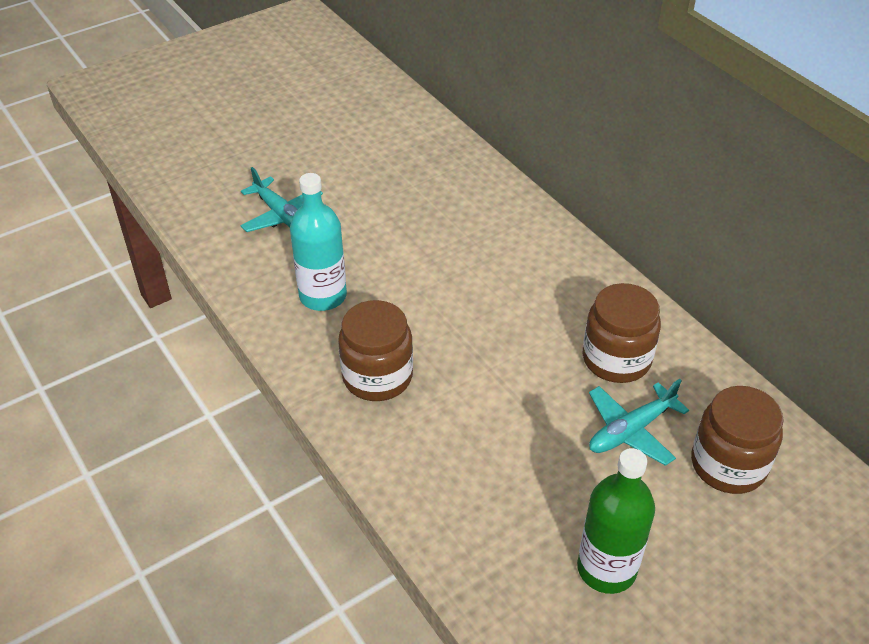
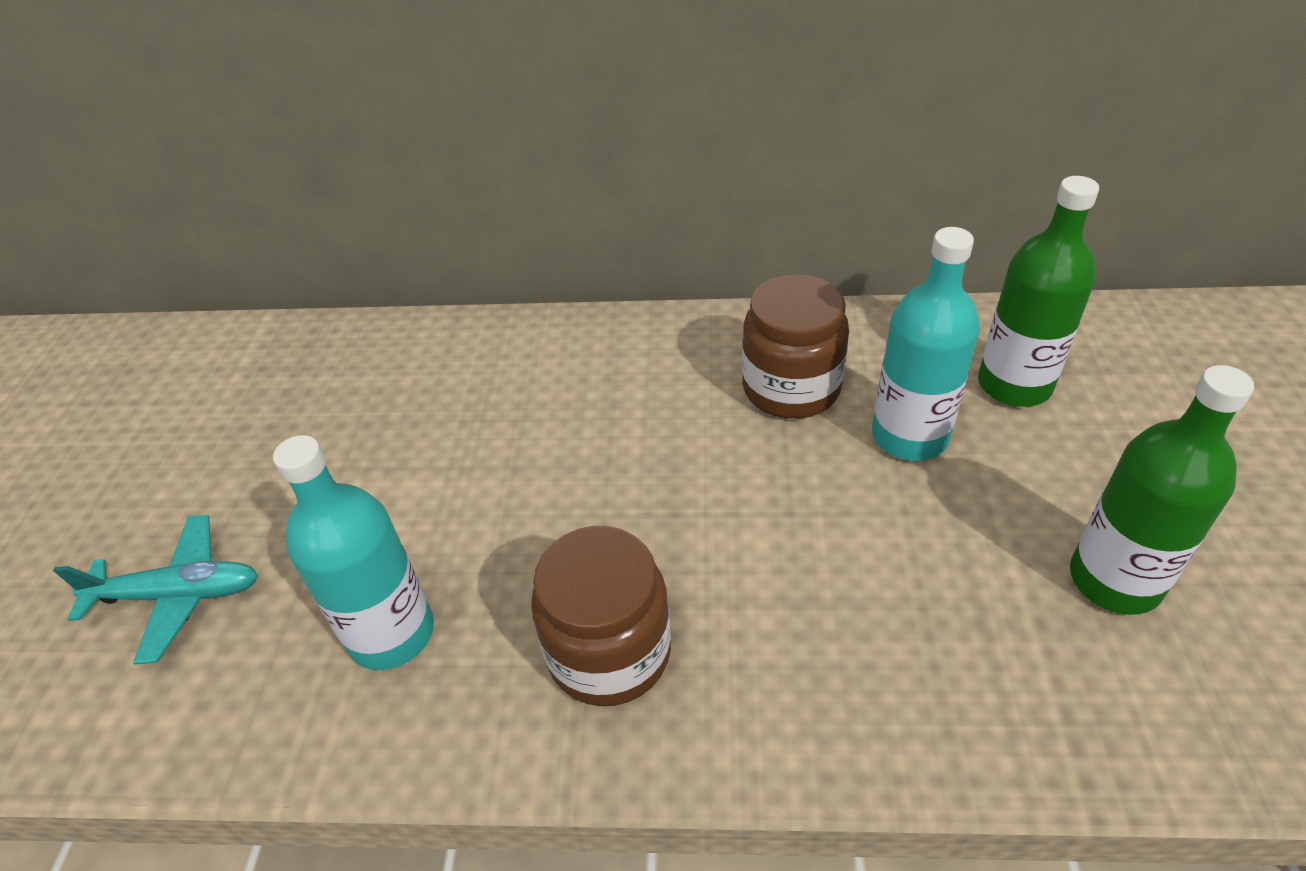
camera: 50 degrees left, 0 degrees up
(630, 430) = (909, 436): turquoise plane -> turquoise bottle
(728, 465) = (1014, 385): brown jar -> green bottle

